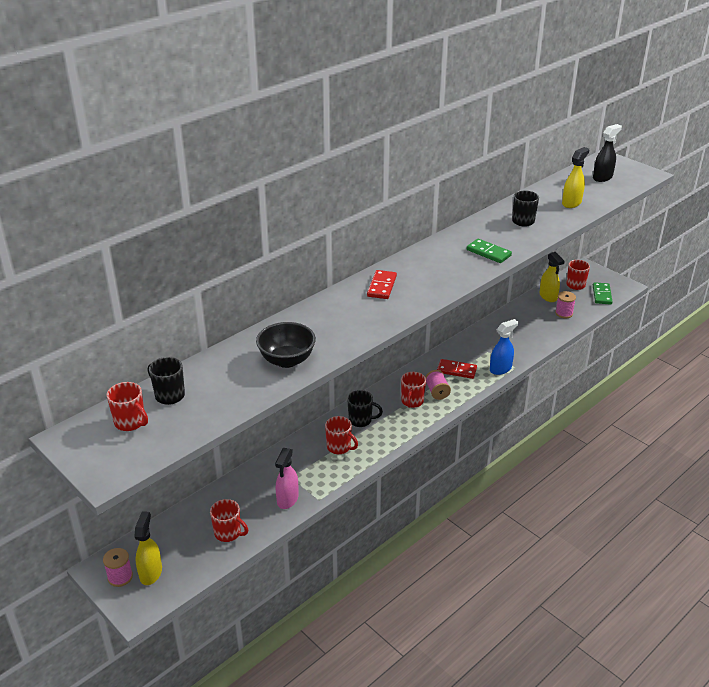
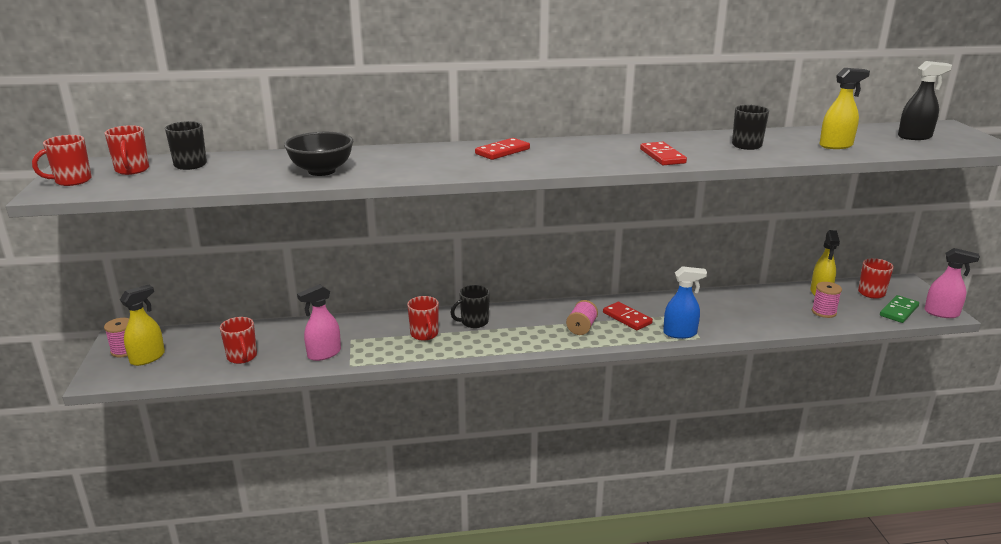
camera: 35 degrees right, 10 degrees down
(361, 420) = (473, 322): black mug -> black mug turned 105 degrees clockwise
(412, 401) = (544, 326): red mug -> red mug (72, 181)
(488, 253) = (662, 156): green domino -> red domino
(624, 287) = (941, 313): none -> pink spray bottle

